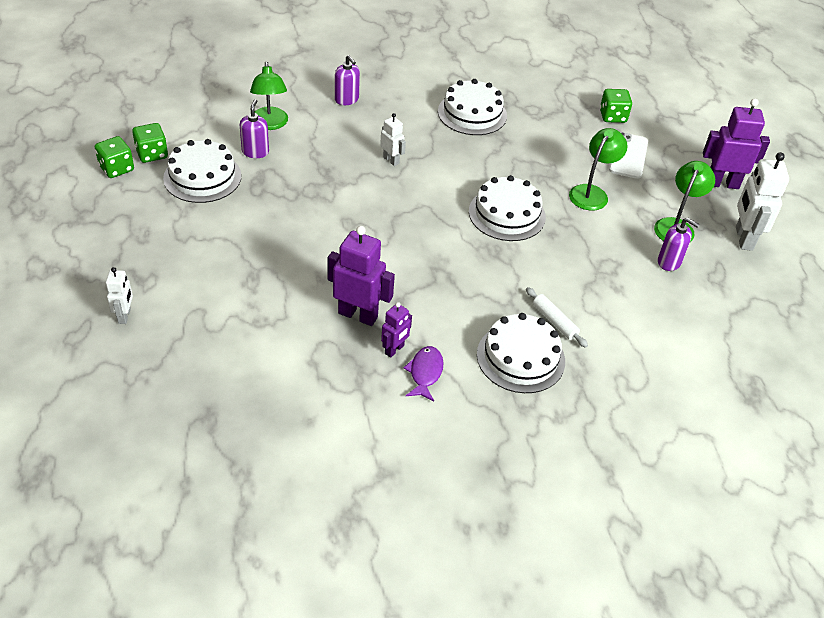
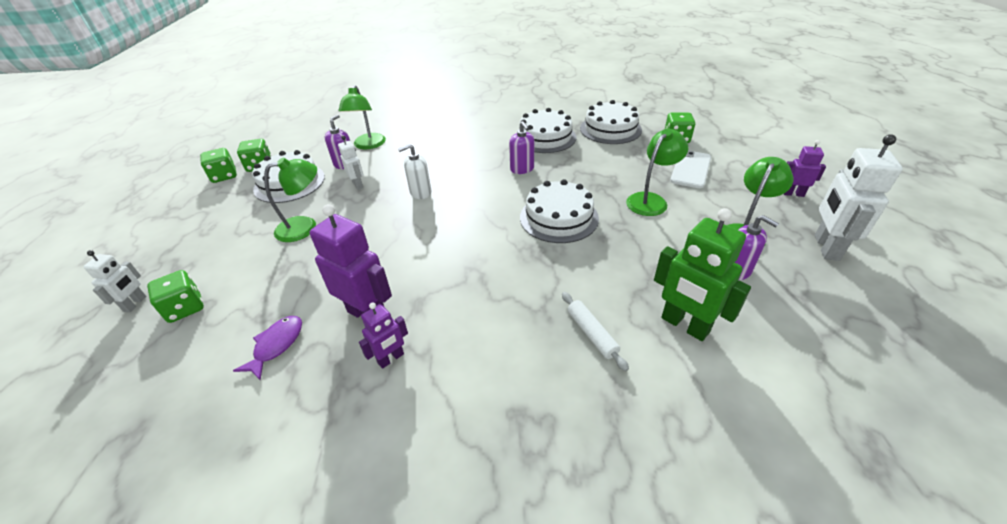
camera: 15 degrees right, 5 degrees down
(179, 317) = (185, 308): none -> green dice
(251, 230) = (305, 227): none -> green lamp
(347, 99) = (440, 128): purple soap dispenser -> purple soap dispenser (522, 169)
(357, 187) = (420, 193): none -> white soap dispenser
(391, 160) = (460, 171): white robot -> white robot (358, 185)
(425, 373) = (416, 392): purple fish -> purple fish (276, 345)
(520, 357) = (540, 379): white cake -> white cake (610, 129)
(627, 311) = (684, 325): none -> green robot
(722, 183) = (793, 194): purple robot -> purple robot, size x0.56

